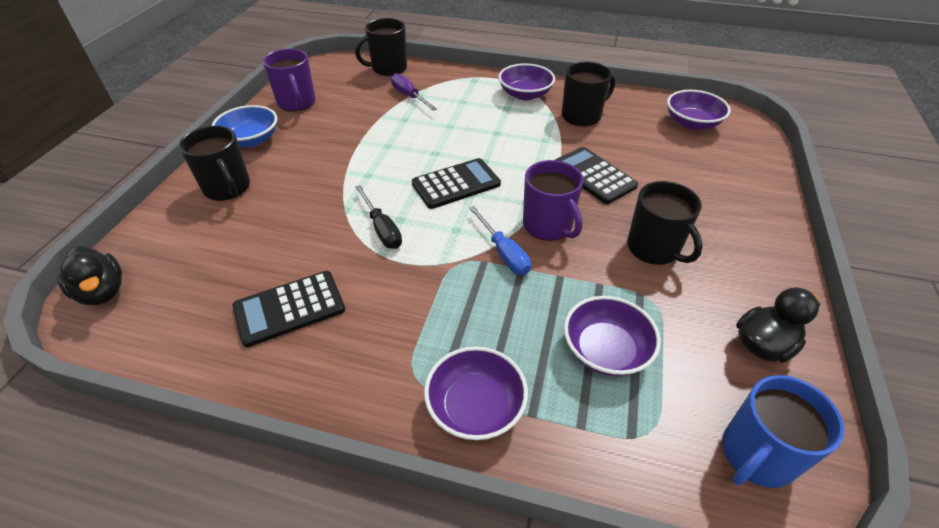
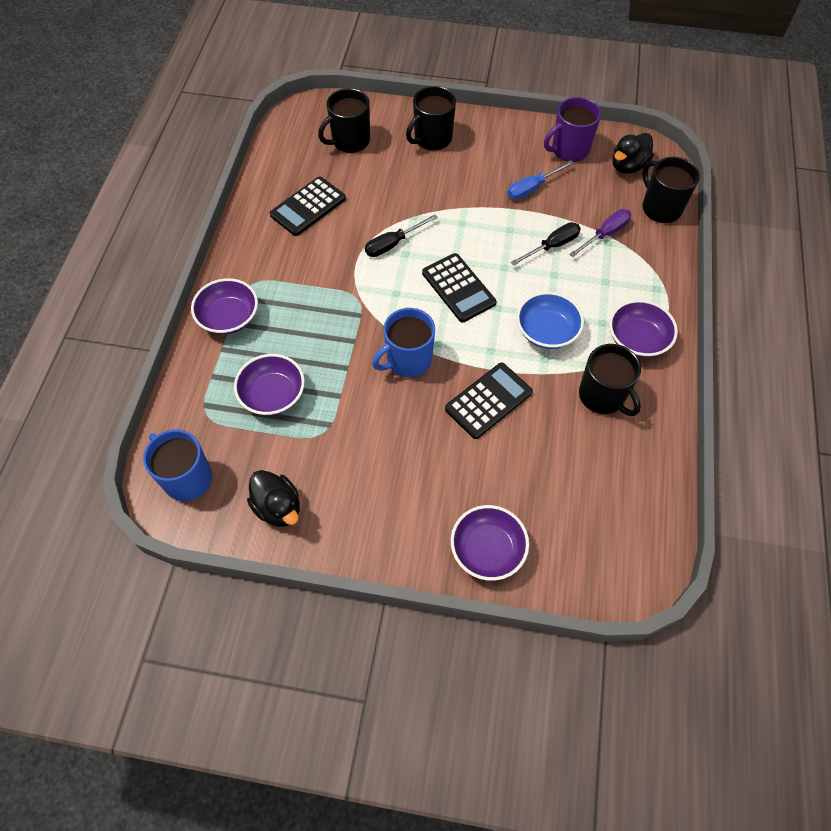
camera: 85 degrees right, 15 degrees up
(102, 292) = (319, 111): black duck -> black duck (628, 166)
(251, 140) = (500, 134): blue bowl -> blue bowl (546, 331)
(289, 308) = (308, 207): black calculator -> black calculator turned 105 degrees counterclockwise
(415, 124) = (552, 246): none -> black screwdriver
(503, 253) = (371, 328): blue screwdriver -> blue screwdriver (532, 188)
(548, 226) = (408, 360): purple mug -> blue mug
(654, 248) = (385, 442): black mug -> black mug (350, 141)
(692, 123) = (614, 515): purple bowl -> purple bowl (487, 550)

